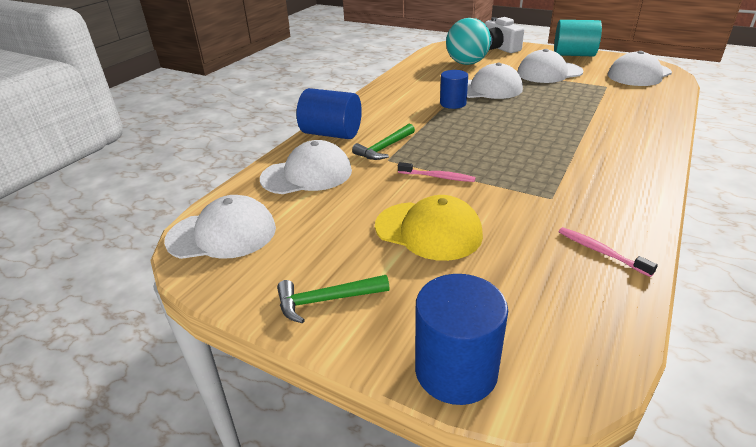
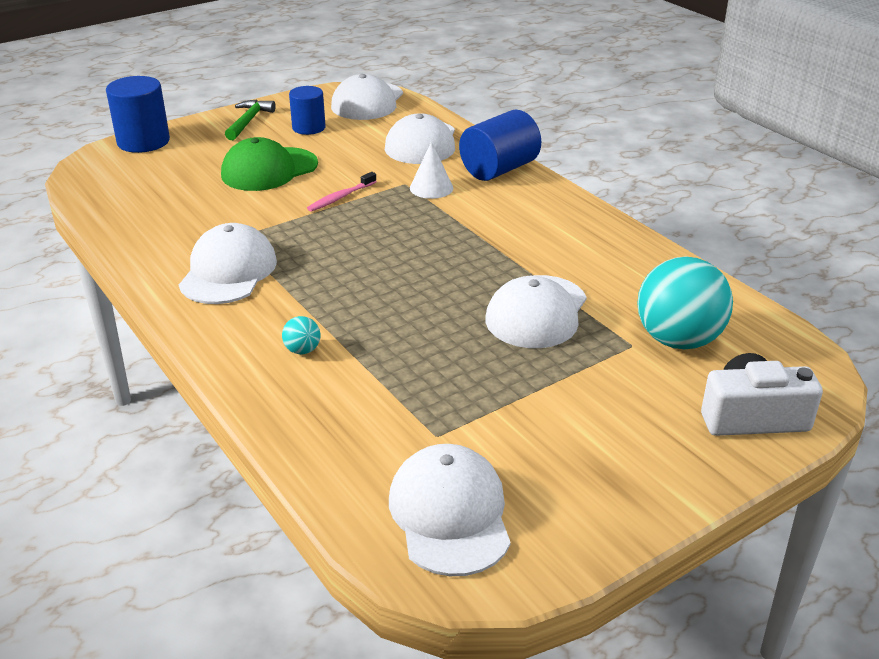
camera: 115 degrees right, 0 degrees up
(384, 148) = (431, 188): green hammer -> white cone
(428, 230) = (269, 169): yellow cap -> green cap
(453, 103) = (509, 265): blue cylinder -> blue cylinder (308, 128)
(549, 72) = (555, 407): white cap -> white cap (228, 271)
(573, 55) = (634, 498): turquoise cylinder -> none
(601, 252) = (146, 225): pink toothbrush -> none
(613, 128) = (302, 350): none -> turquoise ball

